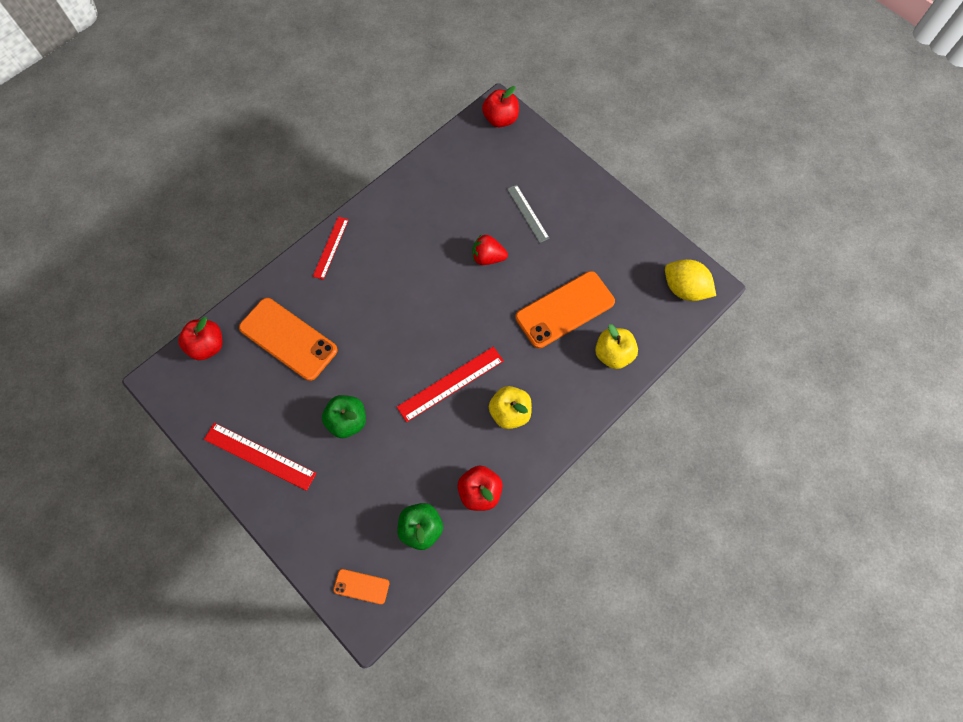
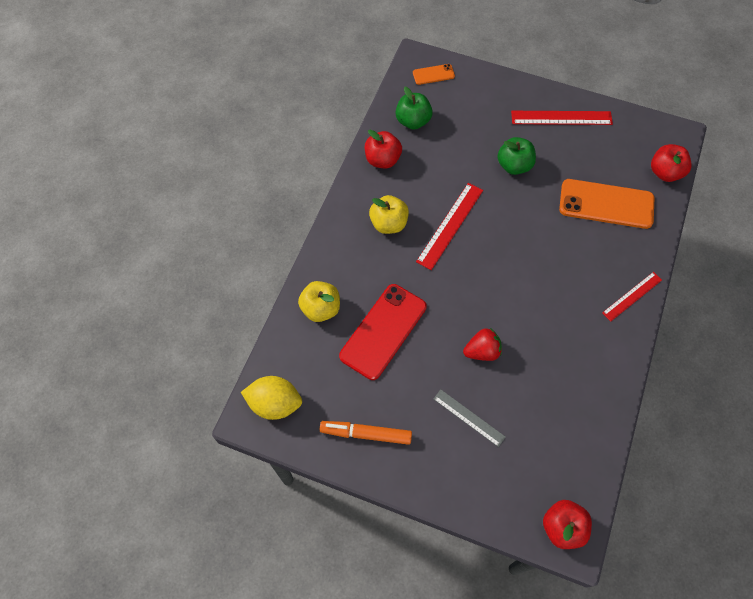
camera: 155 degrees right, 5 degrees down
(331, 247) = (632, 296): red ruler -> red ruler turned 60 degrees clockwise
(565, 309) = (383, 331): orange phone -> red phone
(616, 235) = (366, 434): none -> orange marker

